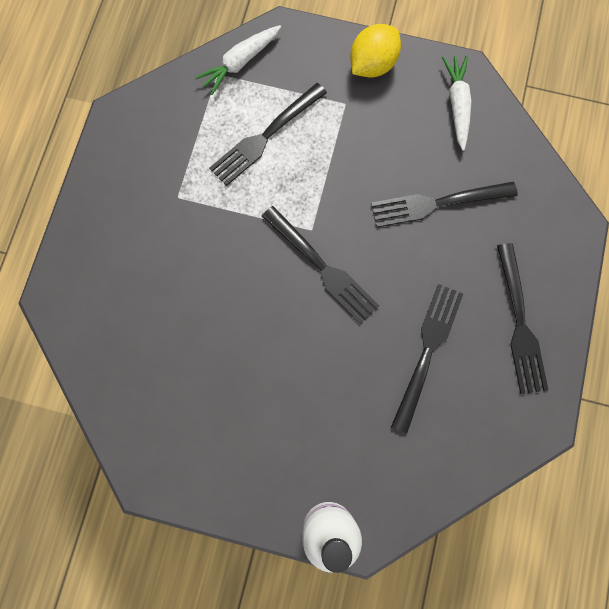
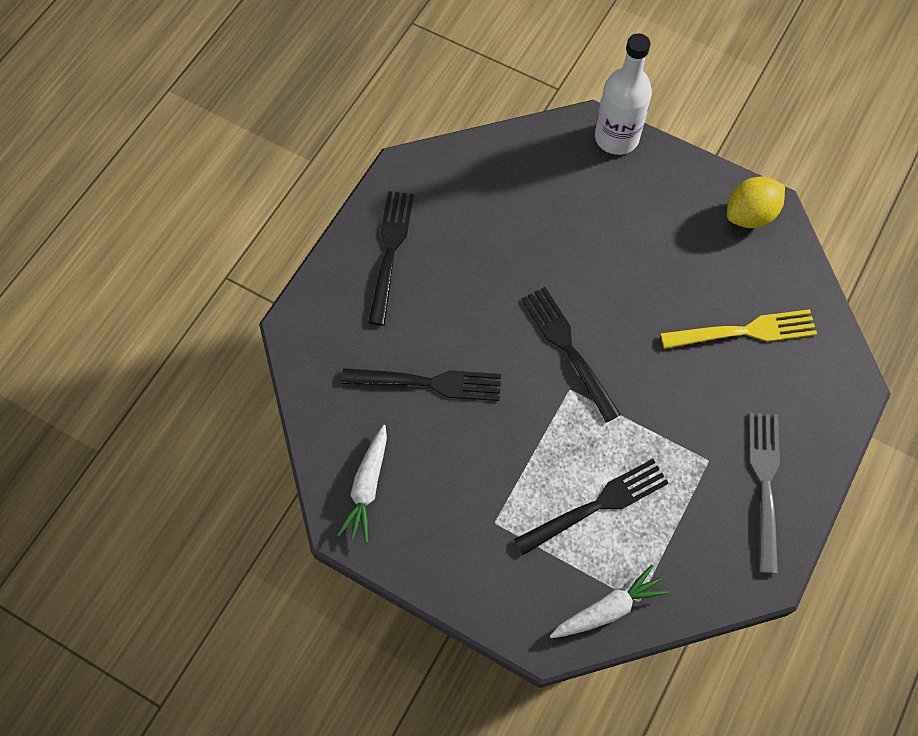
camera: 165 degrees left, 10 degrees down
(127, 189) = (765, 483): none -> grey fork
(159, 328) = (745, 331): none -> yellow fork
(372, 65) = (448, 563): yellow lemon -> yellow lemon (749, 215)
(427, 350) = (486, 249): black fork -> none

